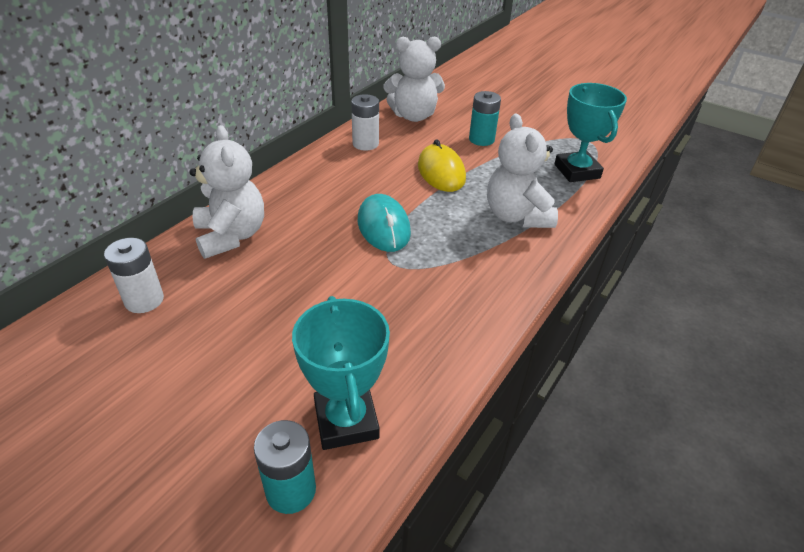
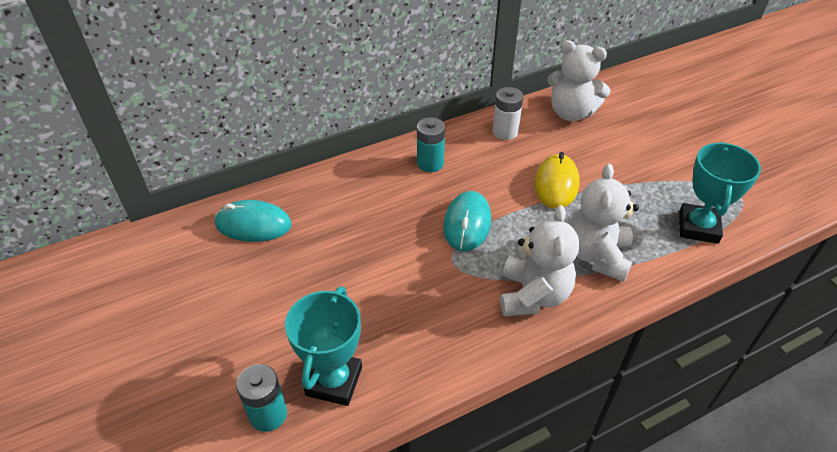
camera: 30 degrees right, 5 degrees up
(144, 300) = (253, 224): white battery -> turquoise mouse
(231, 236) = (341, 190): white teddy bear -> white teddy bear (533, 295)
(481, 139) = (622, 160): turquoise battery -> turquoise battery (430, 163)

